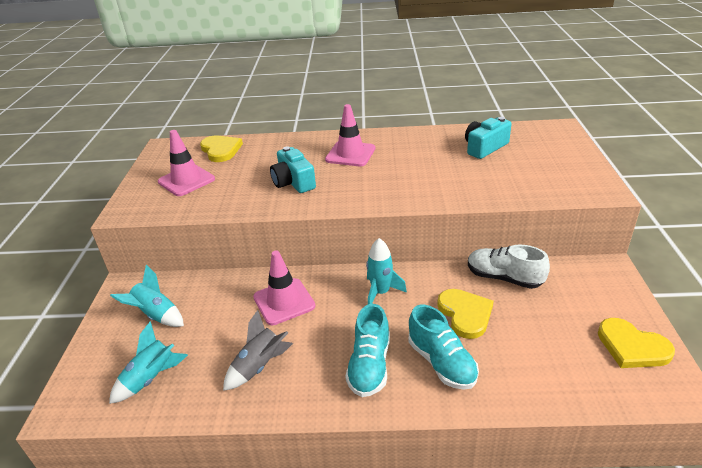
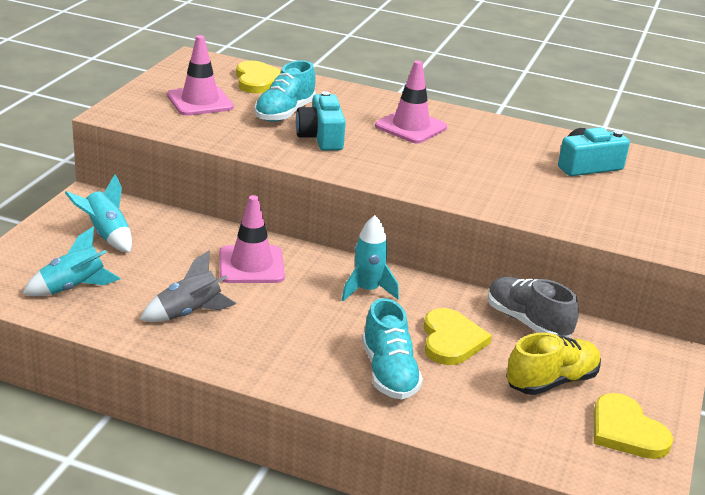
camera: 15 degrees right, 5 degrees down
(370, 366) = (307, 350): turquoise shoe -> turquoise shoe (284, 113)
(504, 278) = (527, 322): white shoe -> grey shoe
(554, 323) = (551, 381): none -> yellow shoe

